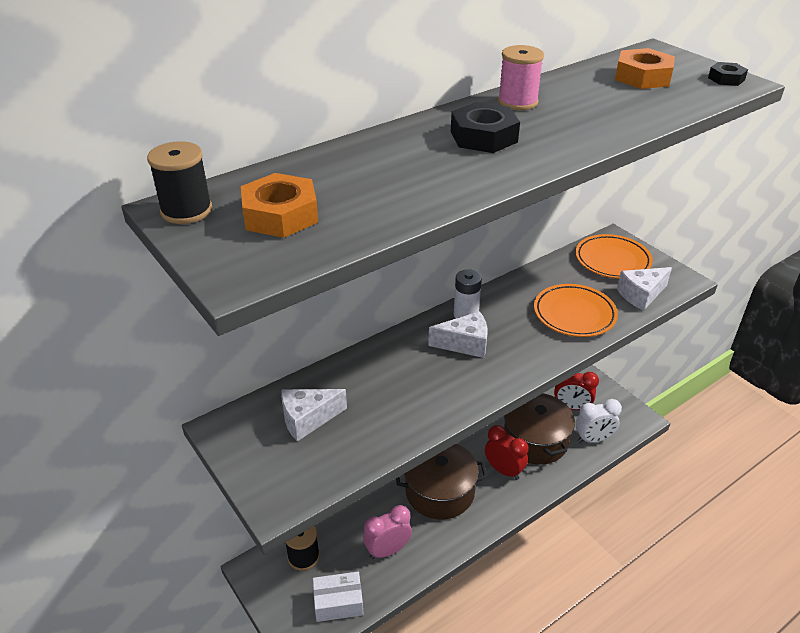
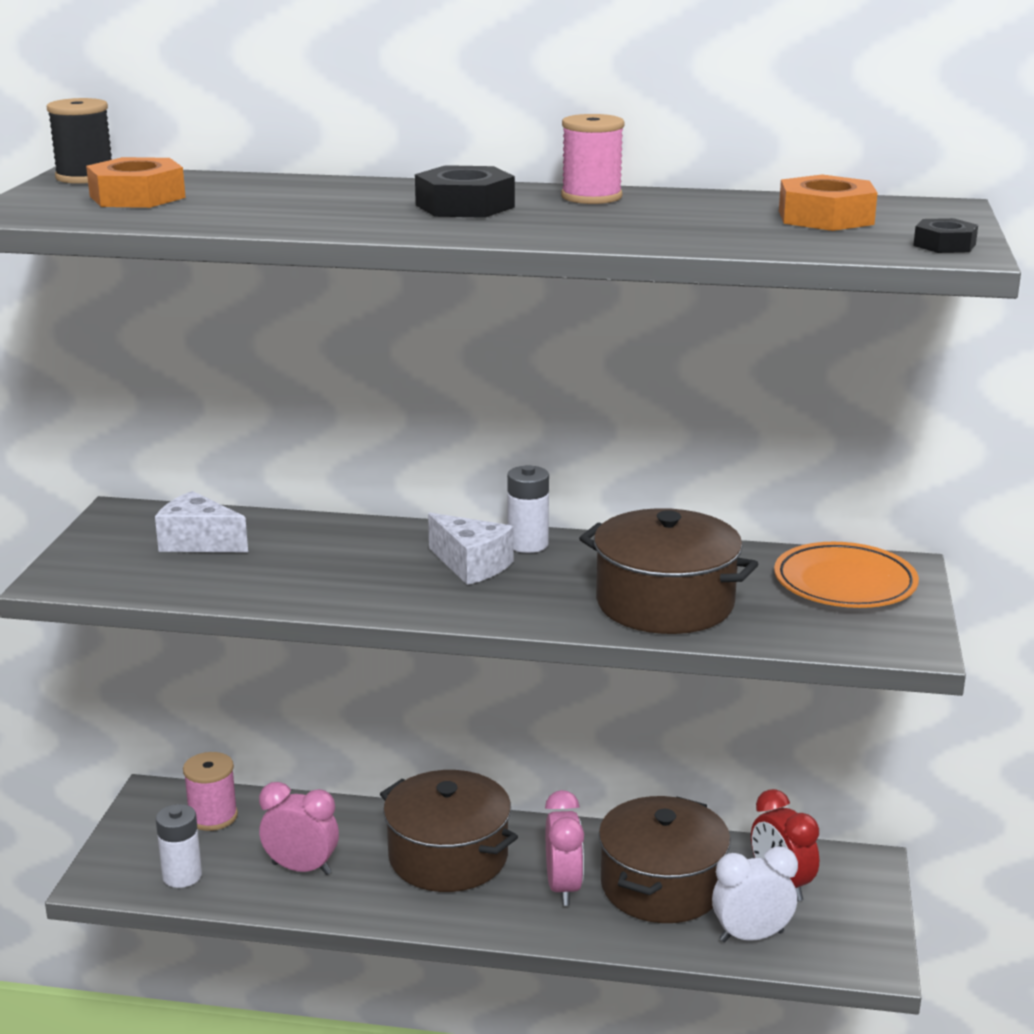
camera: 45 degrees right, 15 degrees down
(303, 556) = (213, 816): black spool -> pink spool
(338, 603) = (182, 876): white box -> white battery
(504, 470) = (563, 888): red clock -> pink clock
(574, 314) = (665, 603): orange plate -> brown pot
(593, 439) = (751, 936): white clock -> white clock turned 135 degrees clockwise
(641, 295) = (805, 629): white cheese -> none

